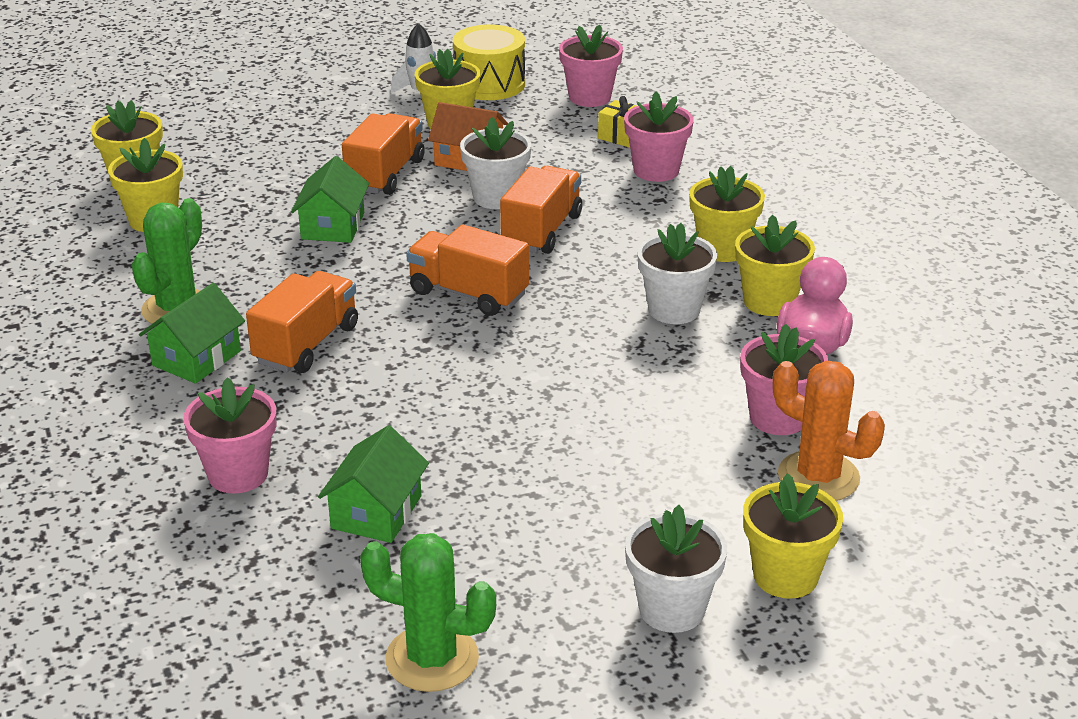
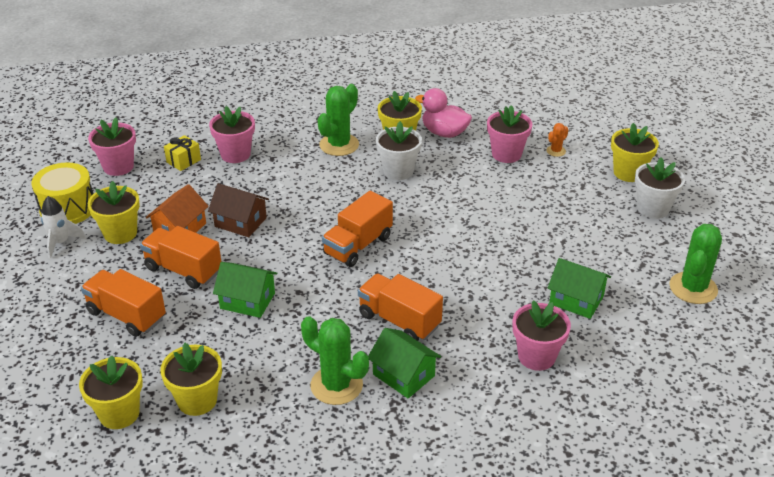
camera: 80 degrees left, 5 degrees up
(496, 197) = (240, 222): white flower pot -> brown house
(541, 231) = (292, 208): orange truck -> orange truck (126, 315)
(723, 249) = (339, 145): yellow flower pot -> green cactus
(818, 477) = (556, 151): orange cactus -> orange cactus, size x0.49

